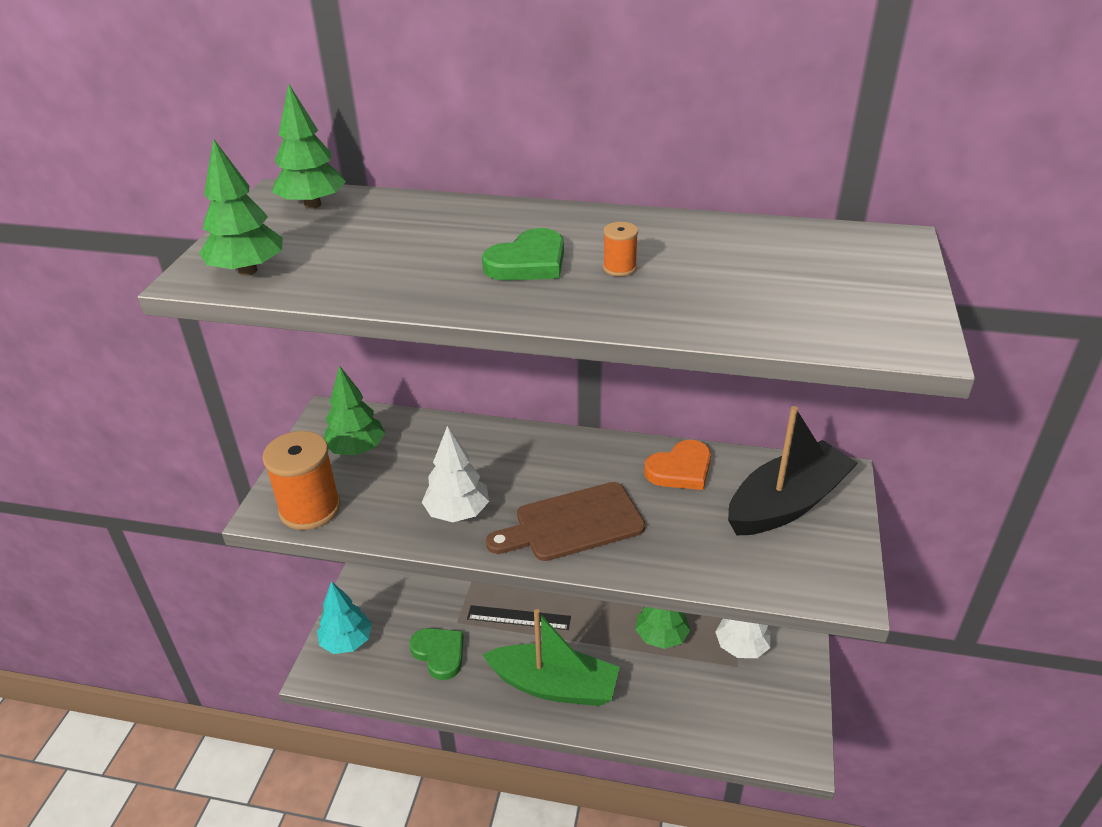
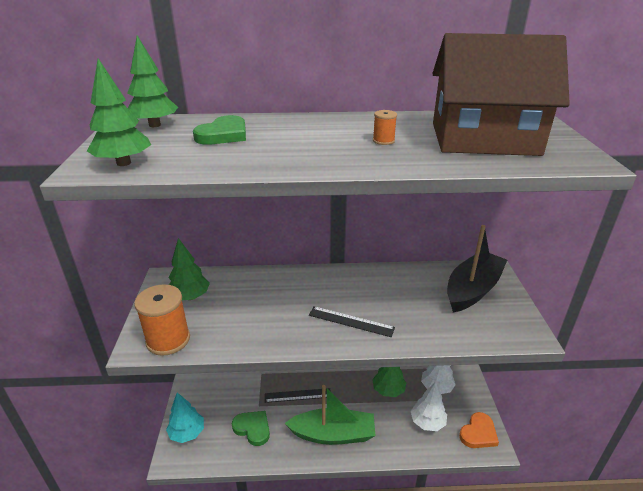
camera: 15 degrees left, 5 degrees down
(457, 512) = (273, 326): white tree -> white tree (427, 422)
(528, 262) = (323, 143): green heart -> green heart (223, 135)
(573, 524) = (351, 321): brown cutting board -> black ruler
(680, 469) = (402, 279): orange heart -> orange heart (478, 433)
(778, 280) = (484, 139): none -> brown house

